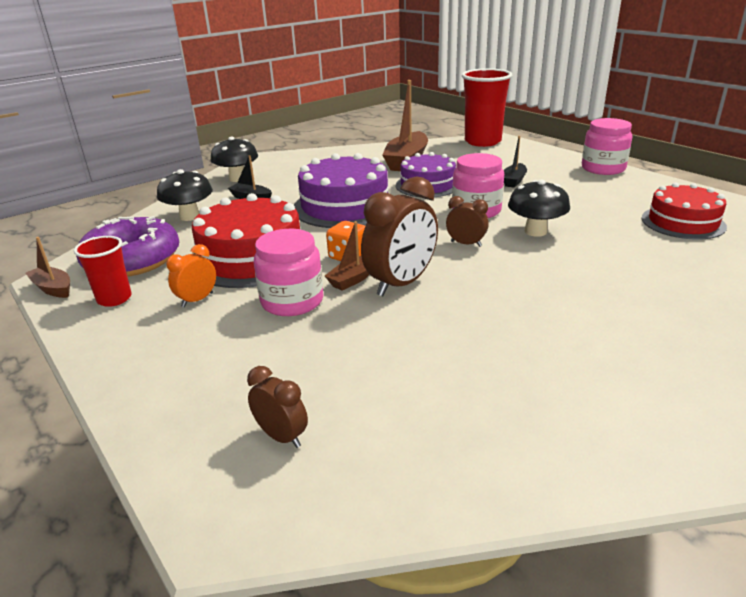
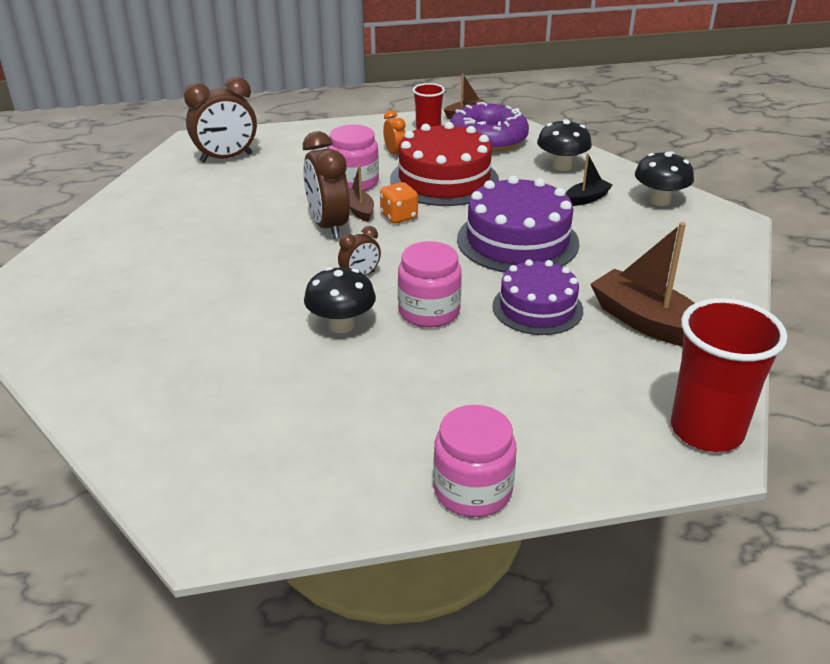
camera: 115 degrees right, 5 degrees up
(282, 436) = (226, 158): brown clock -> brown clock, size x1.89
(513, 181) = (495, 378): black boat -> none
(683, 222) = (247, 440): red cake -> none

